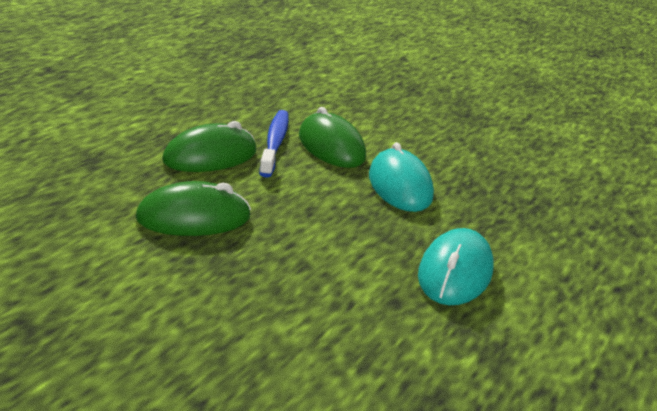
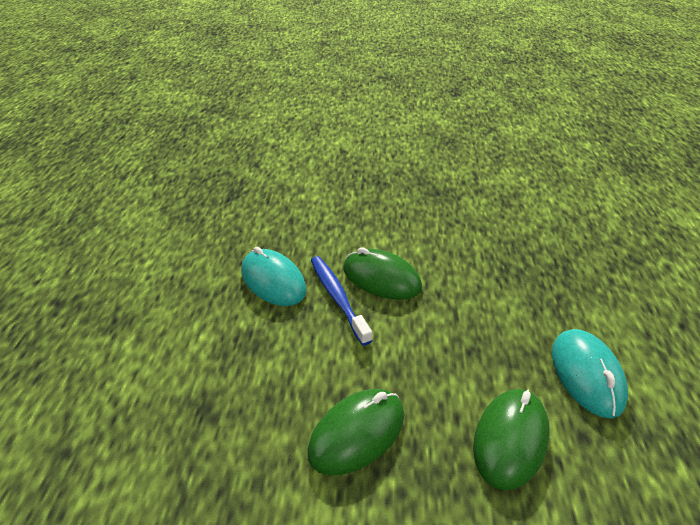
camera: 25 degrees left, 10 degrees up
(210, 156) = (302, 343): green mouse -> green mouse (510, 439)
(400, 186) = (466, 297): turquoise mouse -> turquoise mouse (273, 281)

